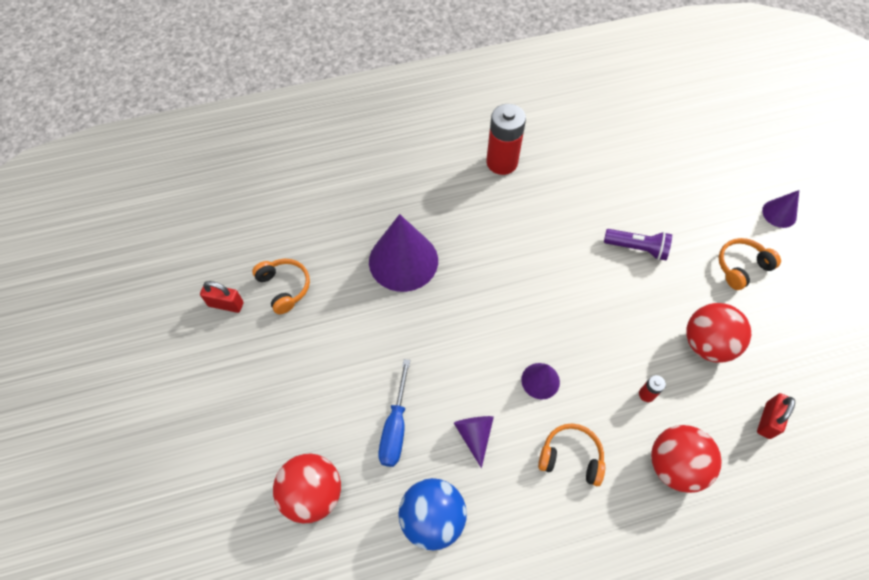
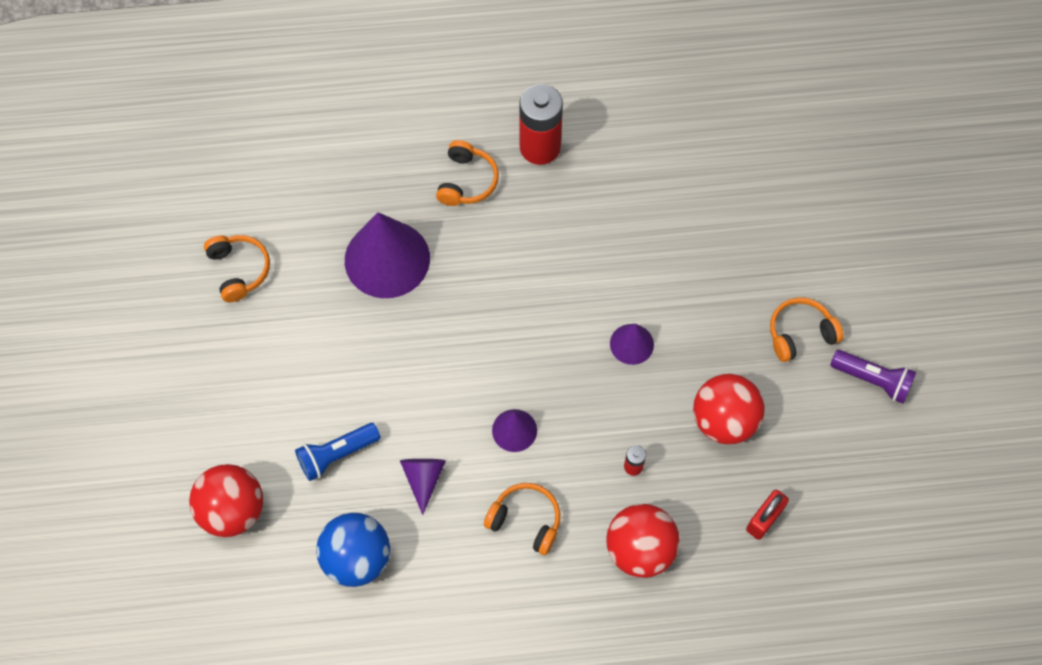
camera: 10 degrees right, 5 degrees up
(226, 304) = (168, 279): red padlock -> none
(395, 427) = (337, 455): blue screwdriver -> blue flashlight
(452, 194) = (467, 181): none -> orange headphones
(637, 248) = (678, 289): purple flashlight -> purple flashlight (872, 380)
(779, 213) = (874, 272): purple cone -> purple cone (631, 344)

